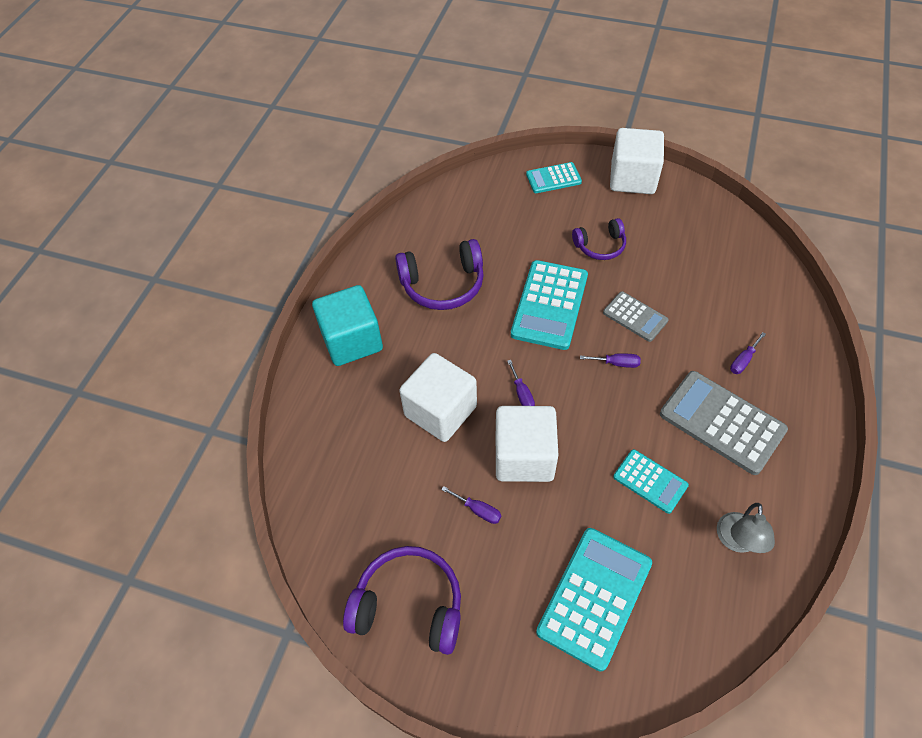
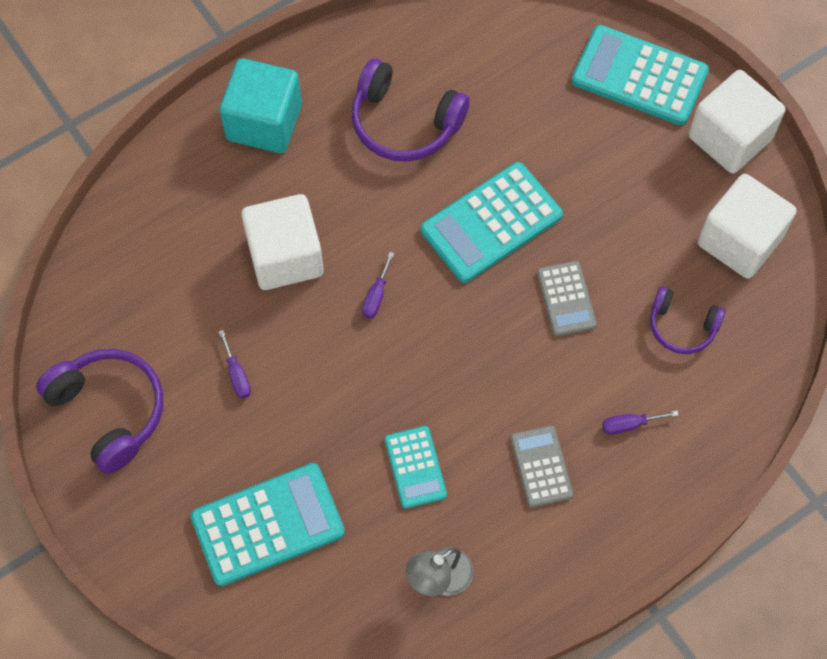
camera: 35 degrees right, 10 degrees up
(524, 456) = (322, 357): white cube -> white cube (739, 241)
(553, 178) = (639, 76): turquoise calculator -> turquoise calculator, size x1.75
(600, 246) = (609, 194): purple headphones -> purple headphones (682, 326)
(616, 363) = (498, 333): purple screwdriver -> none
(722, 422) = (541, 466): grey calculator -> grey calculator, size x0.57

